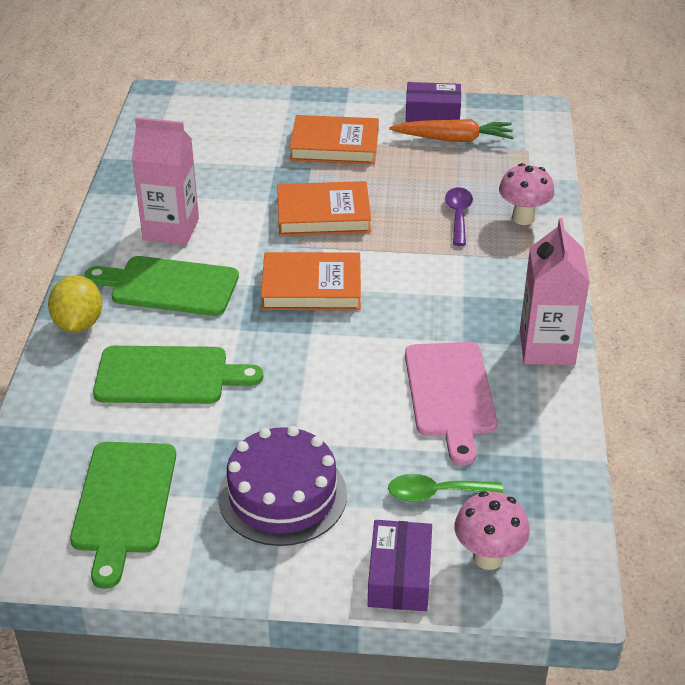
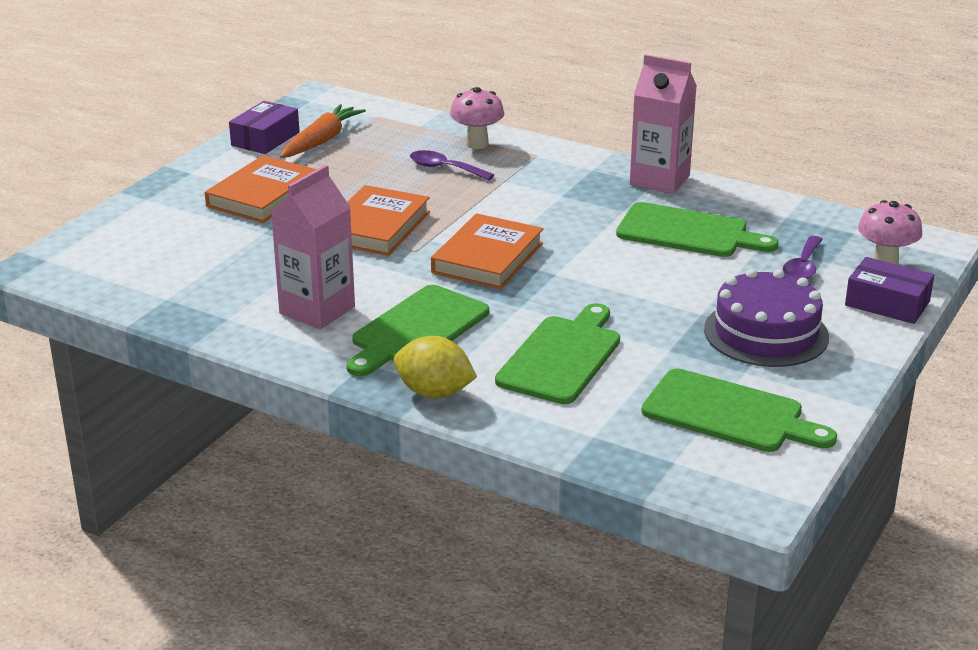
camera: 65 degrees left, 10 degrees down
(435, 493) = (803, 267): green spoon -> purple spoon
(450, 394) = (688, 232): pink cutting board -> green cutting board

